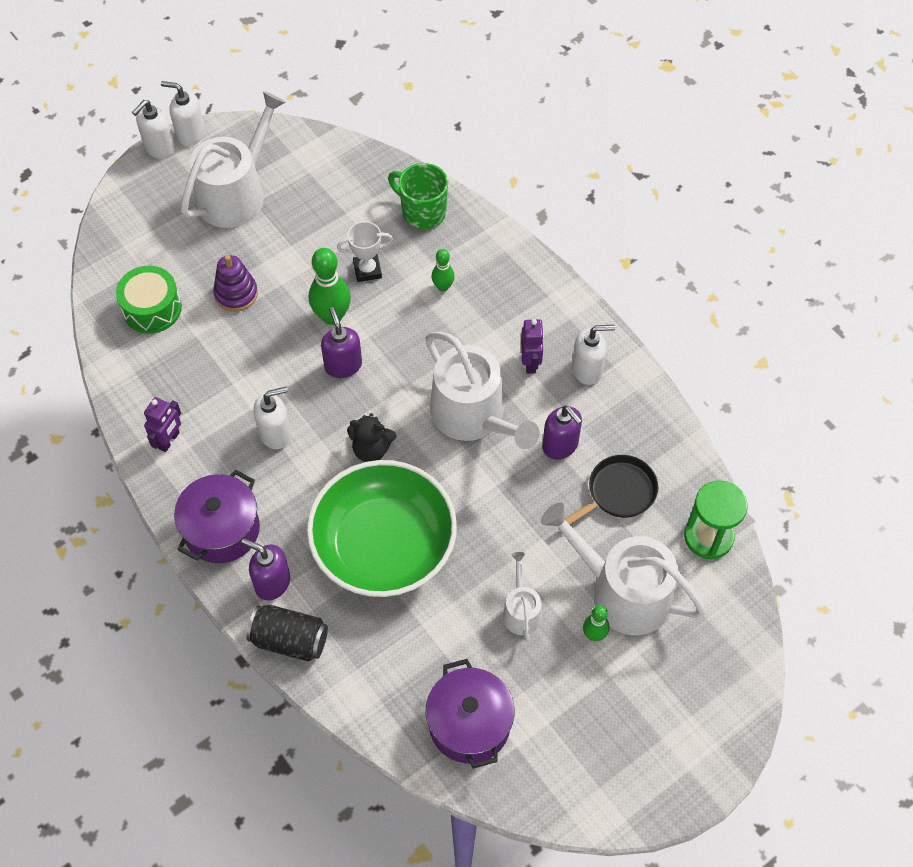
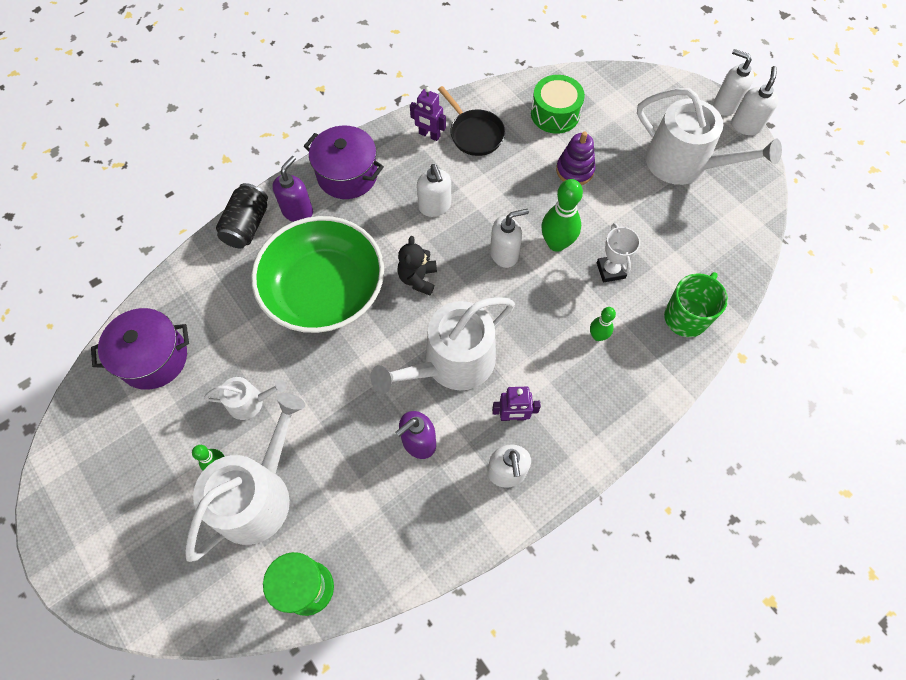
camera: 90 degrees right, 5 degrees up
(343, 365) = (504, 254): purple soap dispenser -> white soap dispenser
(618, 493) = (363, 496): black pan -> black pan (474, 134)

